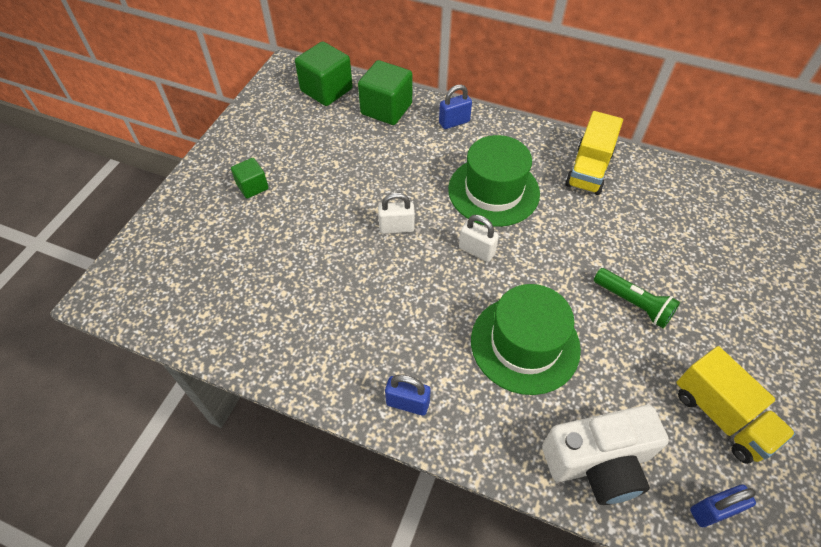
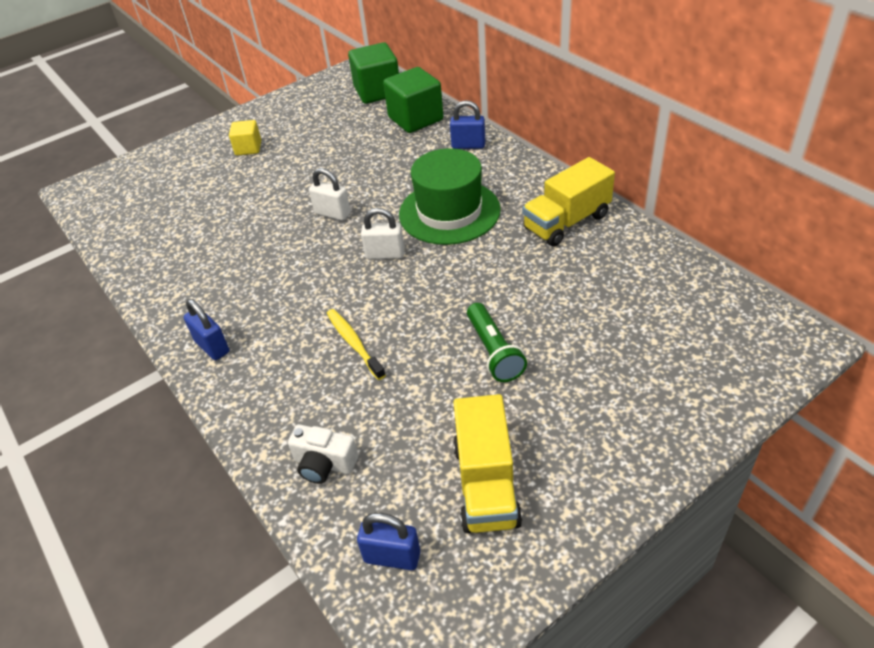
camera: 35 degrees right, 10 degrees down
(252, 186) = (248, 148): green cube -> yellow cube
(476, 250) = (385, 254): white padlock -> white padlock turned 60 degrees counterclockwise
(525, 344) = (354, 343): green hat -> yellow toothbrush
(598, 462) = (324, 464): white camera -> white camera, size x0.54

